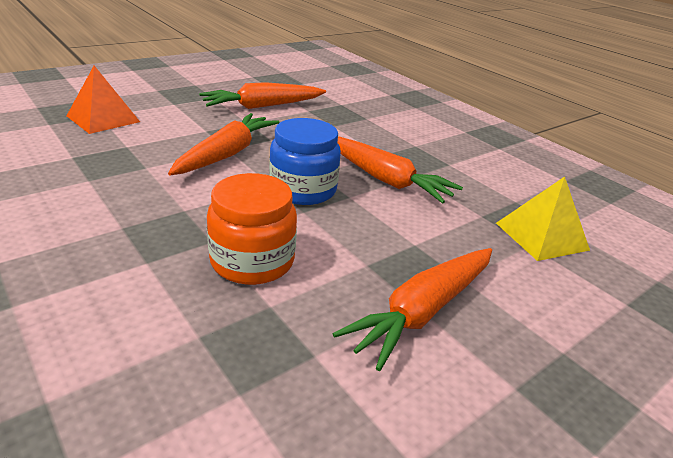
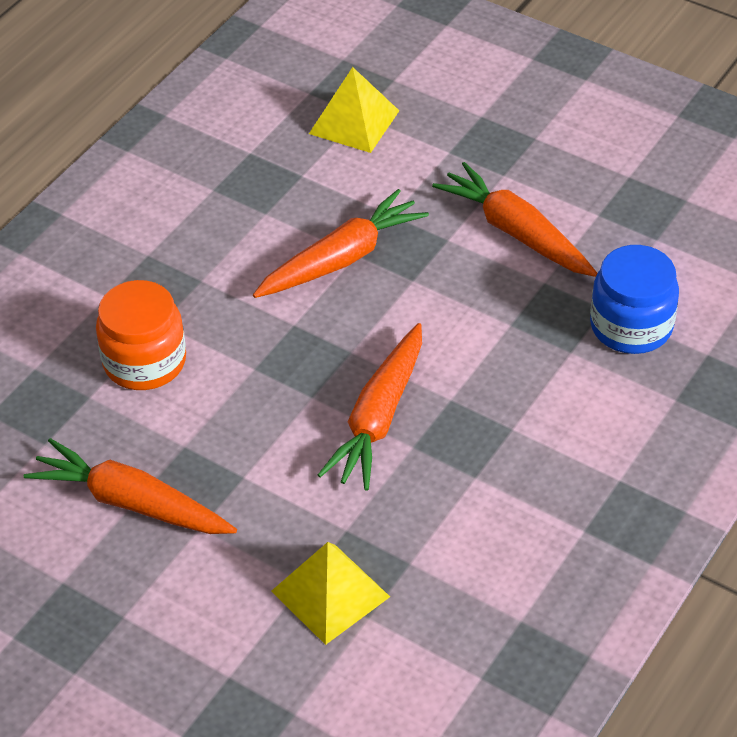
camera: 75 degrees right, 15 degrees up
(103, 119) = (354, 122): orange pyramid -> yellow pyramid
(226, 154) = (341, 259): orange carrot -> orange carrot turned 45 degrees counterclockwise
(303, 190) = (300, 352): blue jar -> blue jar (631, 326)

